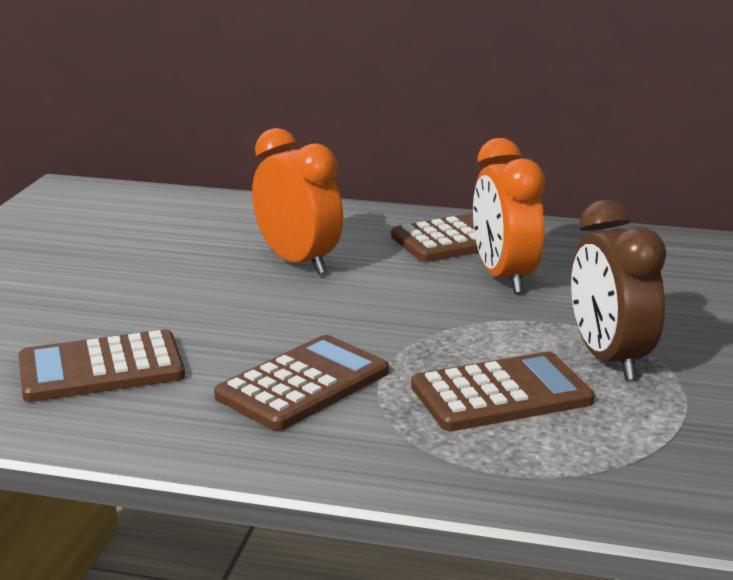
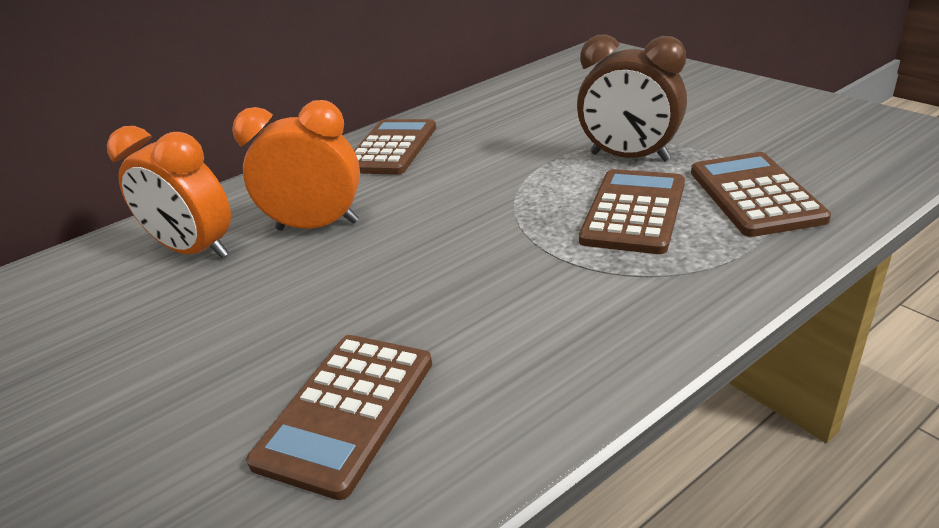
camera: 45 degrees left, 10 degrees up
(303, 384) = (520, 295): brown calculator -> brown calculator (754, 195)
(504, 277) = (471, 153): orange clock -> orange clock (197, 251)

